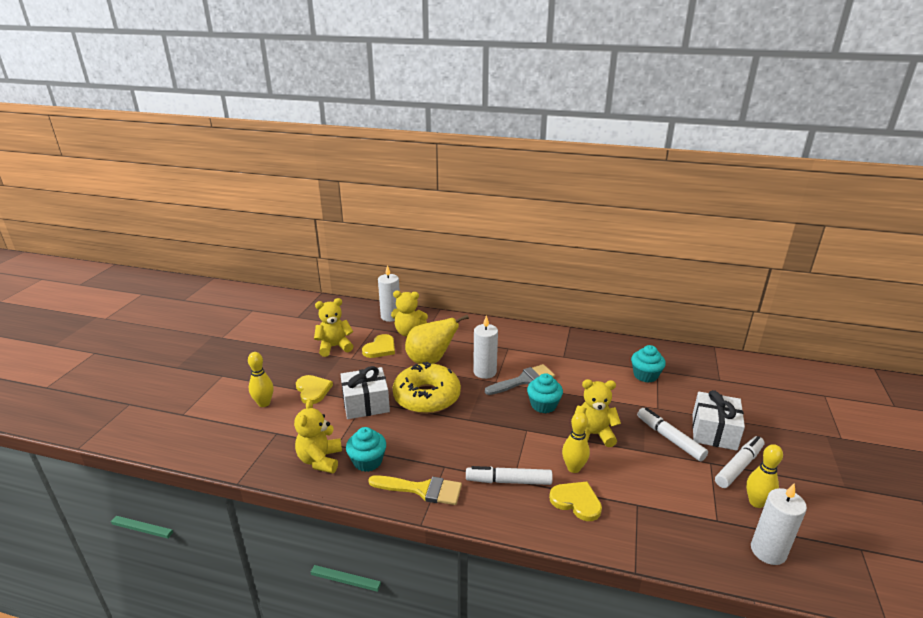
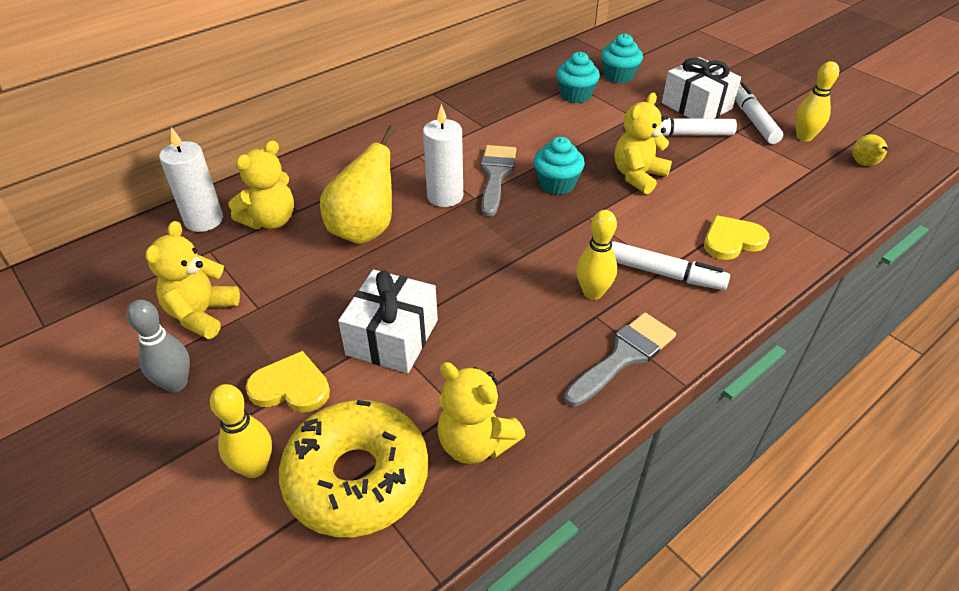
camera: 55 degrees left, 15 degrees up
(292, 361) = (176, 384): none -> grey bowling pin
(367, 461) = (524, 388): turquoise cupcake -> turquoise cupcake (618, 76)
(380, 348) = (273, 265): yellow heart -> none
(422, 489) = (624, 356): yellow brush -> grey brush
(427, 397) = (441, 269): yellow donut -> yellow donut (357, 477)
(508, 481) = (664, 274): white marker -> white marker turned 105 degrees counterclockwise
(573, 468) = (679, 216): yellow bowling pin -> yellow bowling pin (593, 293)
(768, 551) = (864, 164): white candle -> yellow pear

